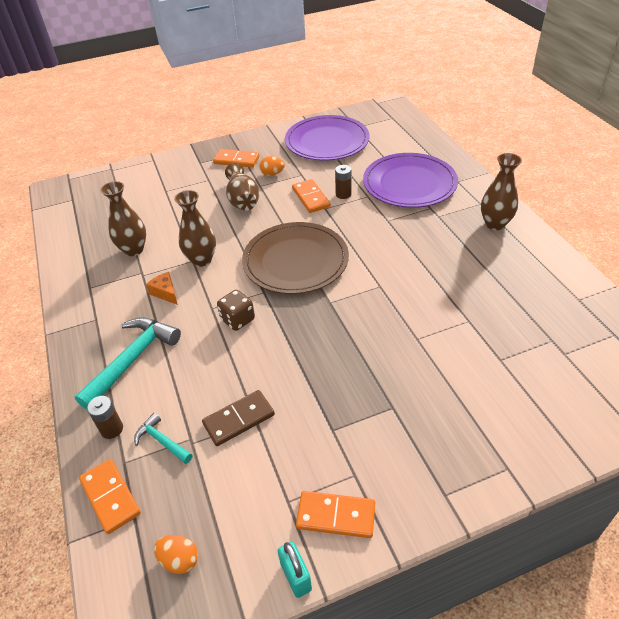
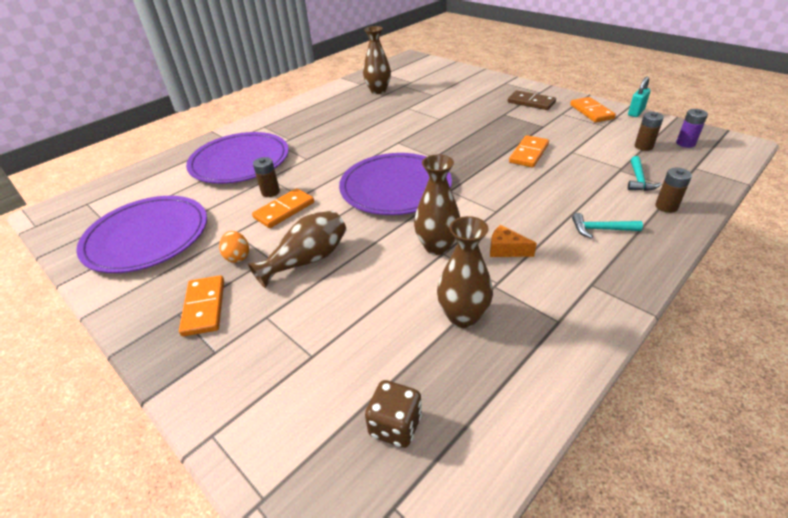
camera: 115 degrees left, 5 degrees down
(110, 497) = (702, 182): orange domino -> orange domino (529, 153)
(132, 360) = (600, 229): turquoise hammer -> turquoise hammer, size x0.52
(165, 293) = (506, 250): orange cheese -> orange cheese turned 90 degrees clockwise
(179, 560) = (685, 143): orange egg -> purple battery
(210, 502) = (643, 146): none -> brown battery
(238, 320) = (495, 191): brown dice -> brown dice (395, 426)
(239, 419) = (580, 157): brown domino -> brown domino (531, 102)
(295, 261) = (395, 187): brown plate -> purple plate
(495, 224) = (291, 116): brown vase -> brown vase (378, 91)

